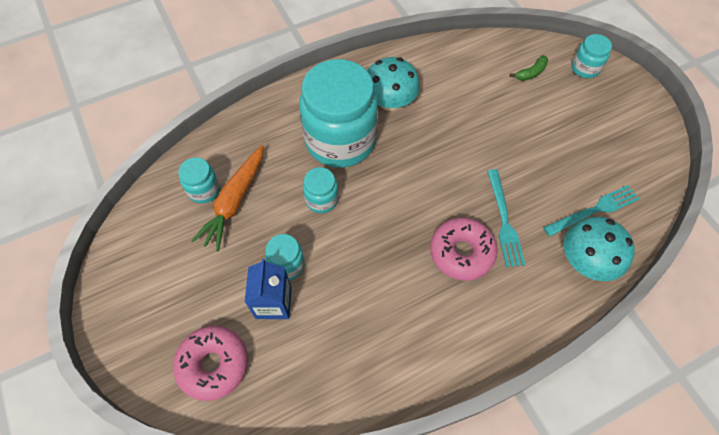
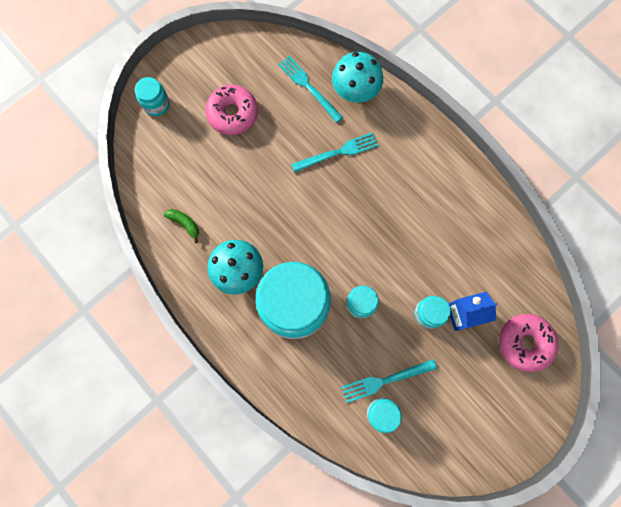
camera: 105 degrees left, 15 degrees up
(234, 201) = (385, 380): orange carrot -> turquoise fork
(461, 252) = (376, 180): pink donut -> pink donut (233, 114)
(531, 73) = (173, 150): green banana -> green banana (185, 224)

